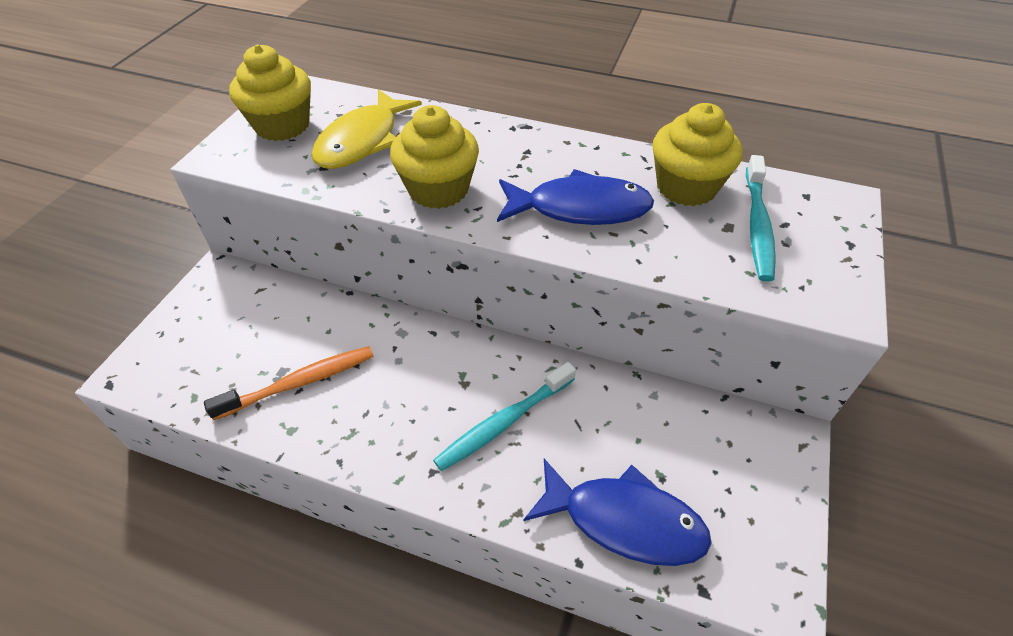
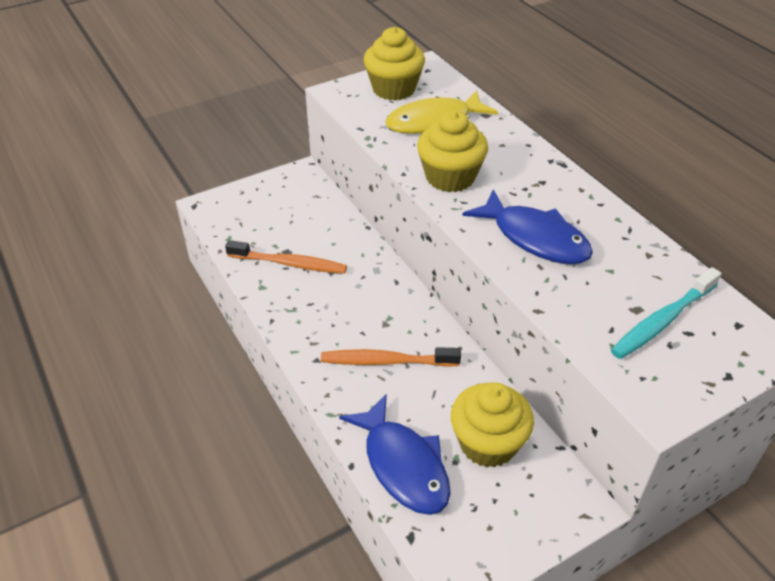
camera: 40 degrees right, 5 degrees down
(504, 422) = (386, 361): turquoise toothbrush -> orange toothbrush
(686, 187) = (637, 266): yellow cupcake -> yellow cupcake (488, 443)

